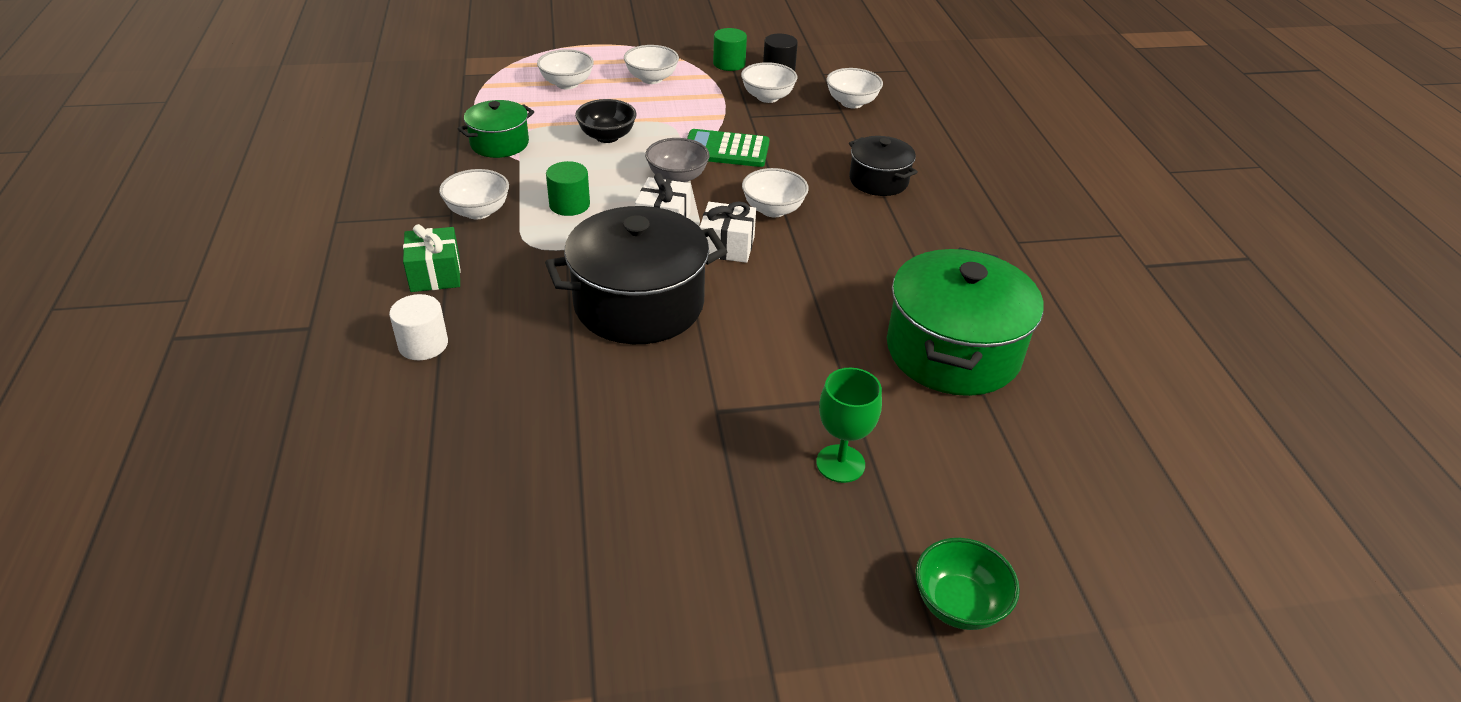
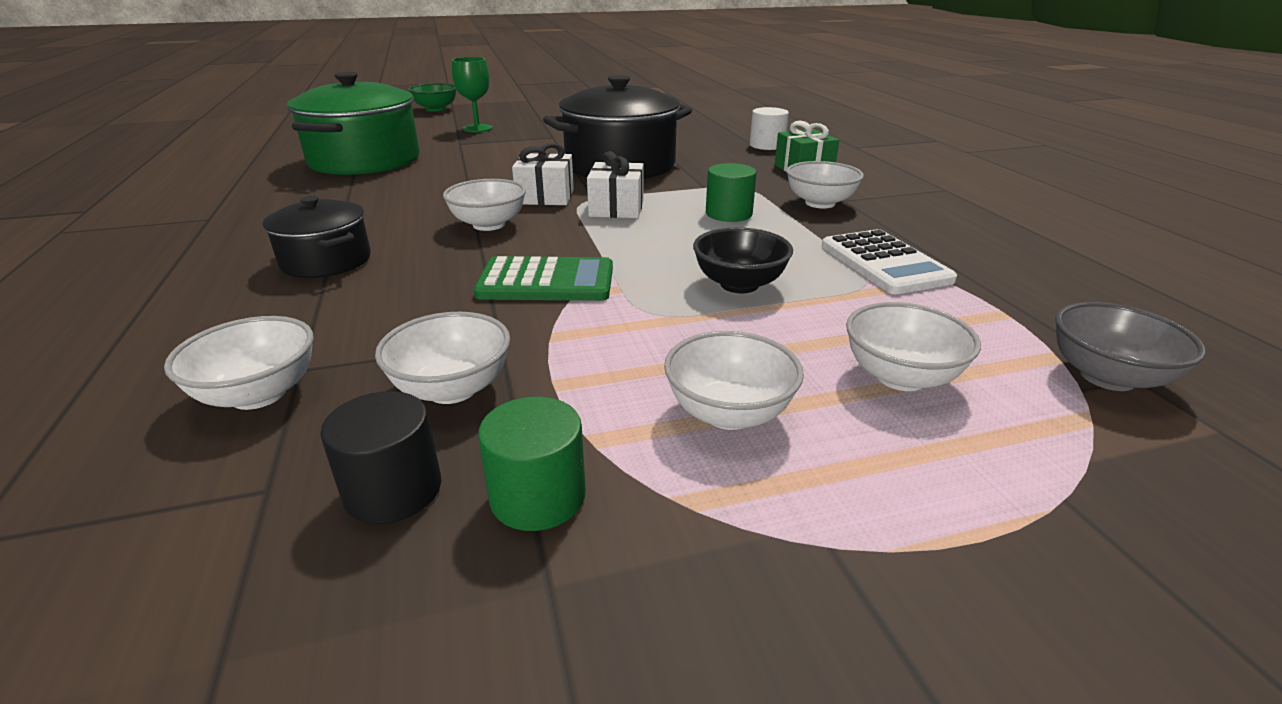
camera: 175 degrees right, 10 degrees down
(499, 143) = (884, 263): green pot -> white calculator
(677, 177) = (612, 245): grey bowl -> grey bowl (1107, 377)

